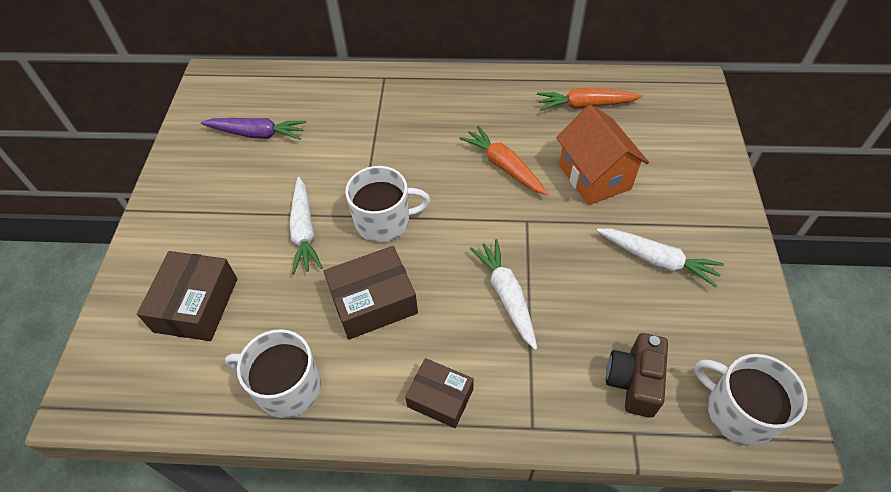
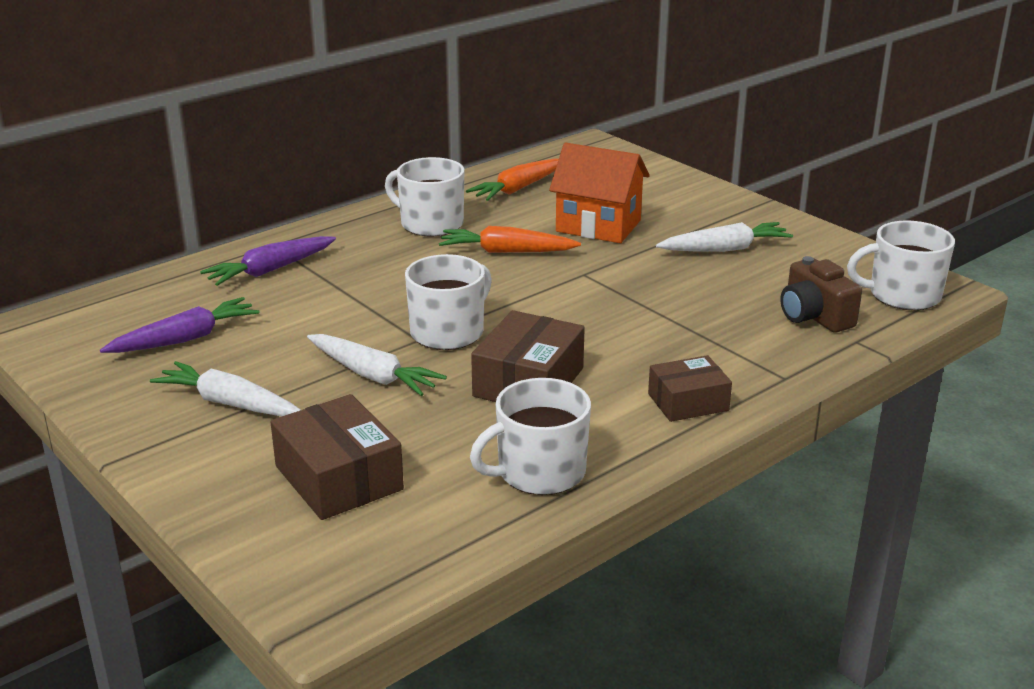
camera: 45 degrees left, 25 degrees down
(357, 100) = (270, 270): none -> purple carrot
(490, 110) = (430, 224): none -> white mug
(507, 296) = (642, 321): white carrot -> white carrot (229, 403)

